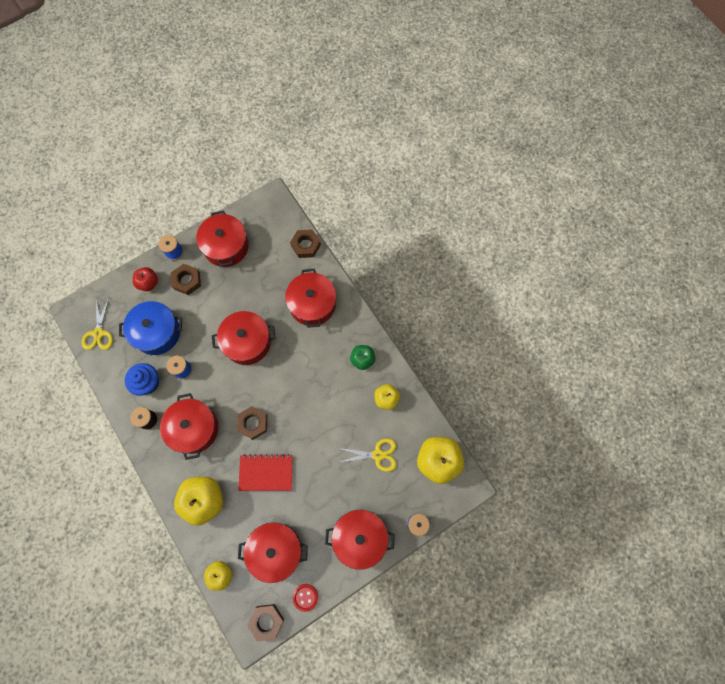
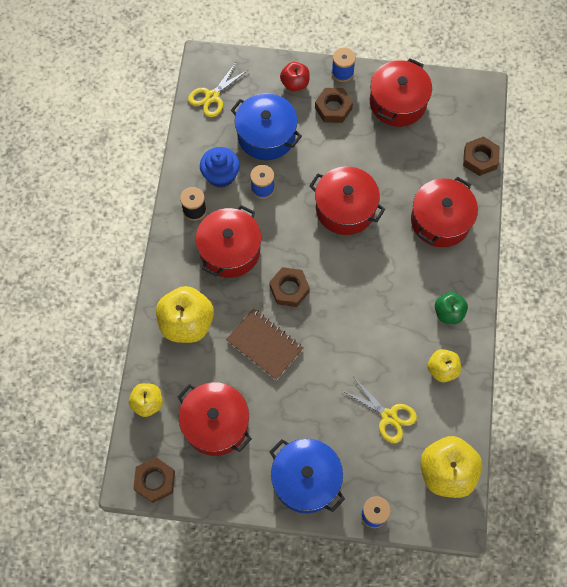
camera: 40 degrees right, 5 degrees down
(266, 473) = (264, 345): red notebook -> brown notebook
(305, 597) = (208, 490): red button -> none
(360, 537) = (306, 480): red pot -> blue pot

